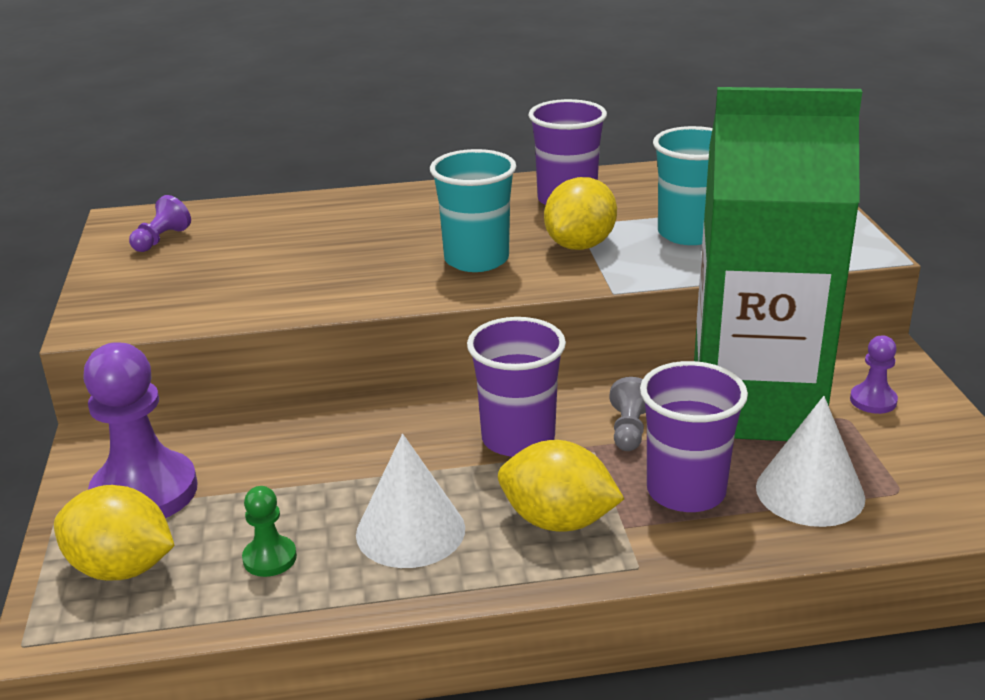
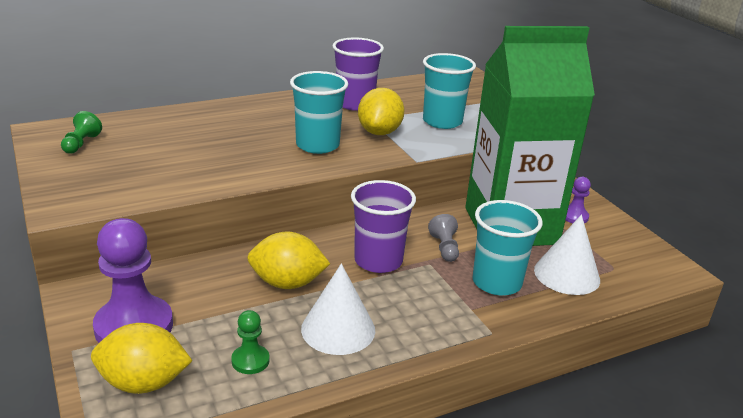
camera: 20 degrees left, 0 degrees up
(161, 240) = (81, 144): purple pawn -> green pawn
(558, 521) = (429, 310): yellow lemon -> yellow lemon (287, 283)
(686, 491) = (496, 282): purple cup -> turquoise cup

